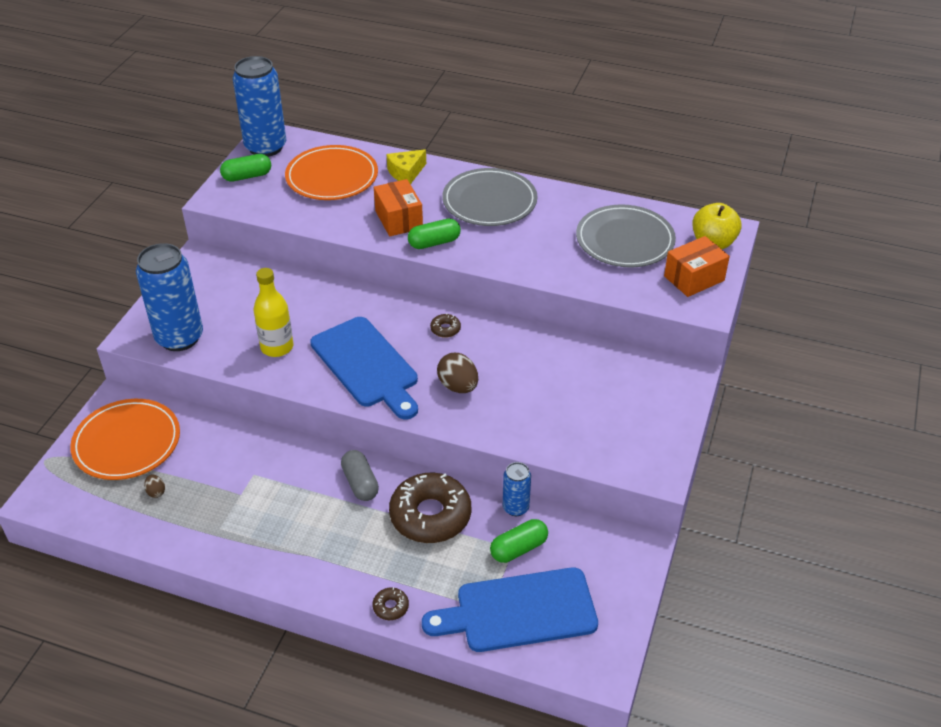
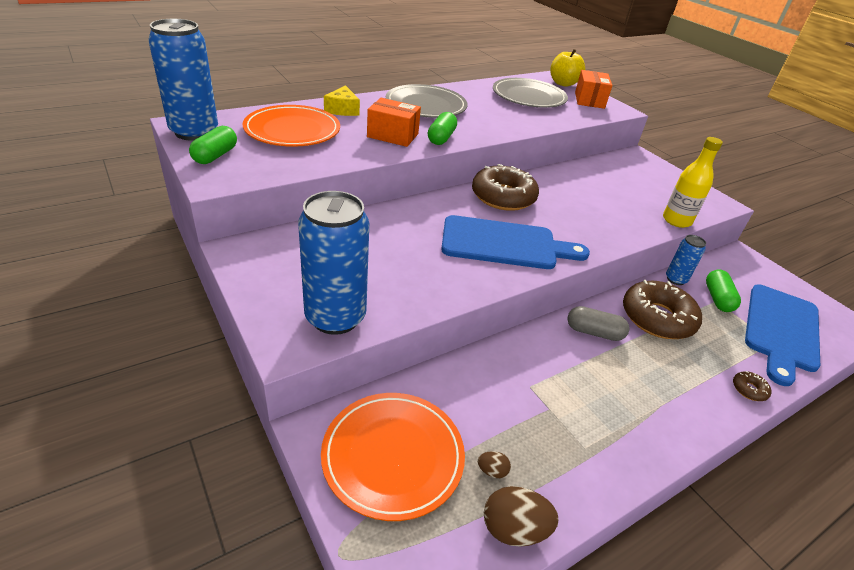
camera: 55 degrees left, 5 degrees down
(277, 347) = (427, 271): yellow bottle -> yellow bottle (676, 220)
(445, 329) = (503, 197): brown donut -> brown donut, size x2.42
(458, 386) = (572, 222): brown egg -> brown egg (514, 529)

